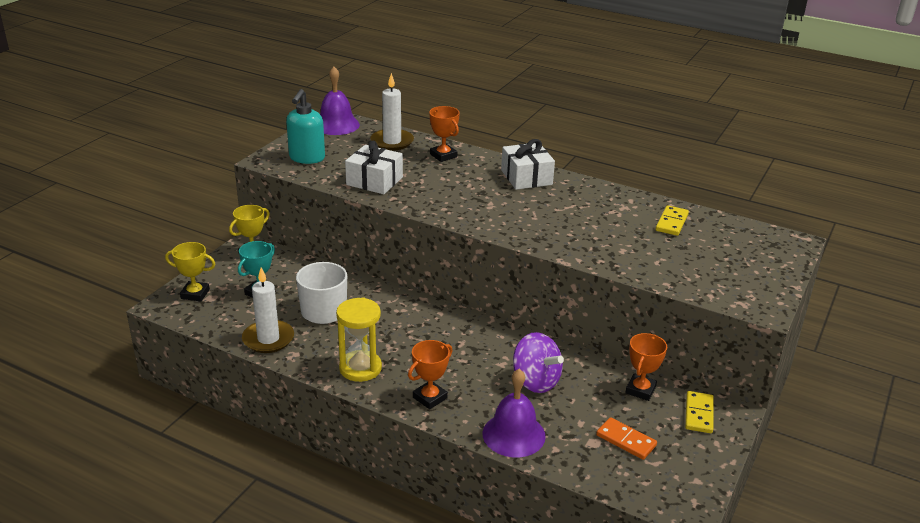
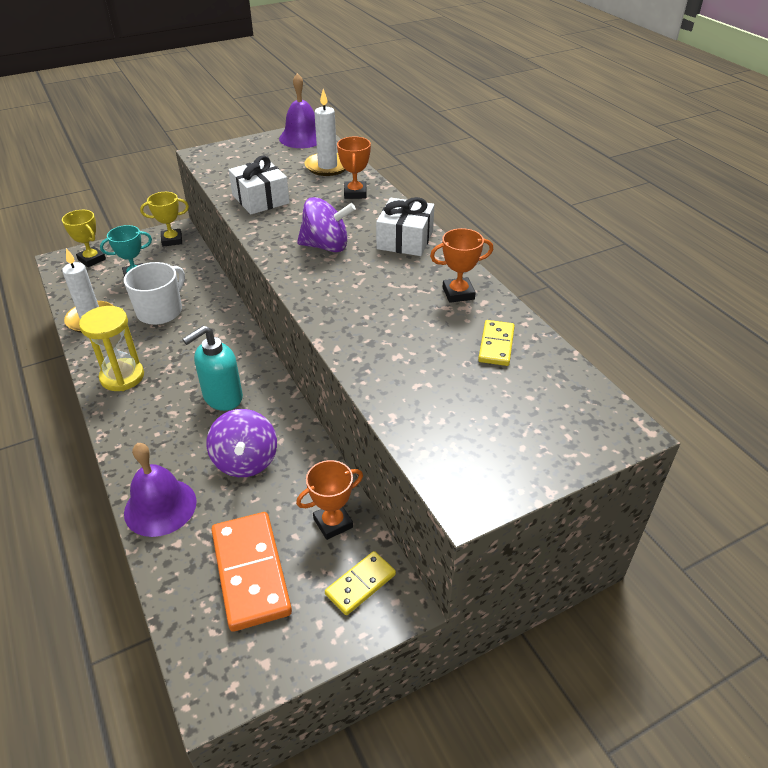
camera: 35 degrees right, 10 degrees up
(307, 158) = (236, 161): turquoise soap dispenser -> turquoise soap dispenser (222, 398)
(430, 398) = (139, 432): orange trophy -> orange trophy (458, 293)
(477, 199) = (326, 246): none -> purple spinning top
(626, 440) = (250, 572): orange domino -> orange domino, size x1.80
(672, 222) = (496, 345): yellow domino -> yellow domino turned 45 degrees counterclockwise

